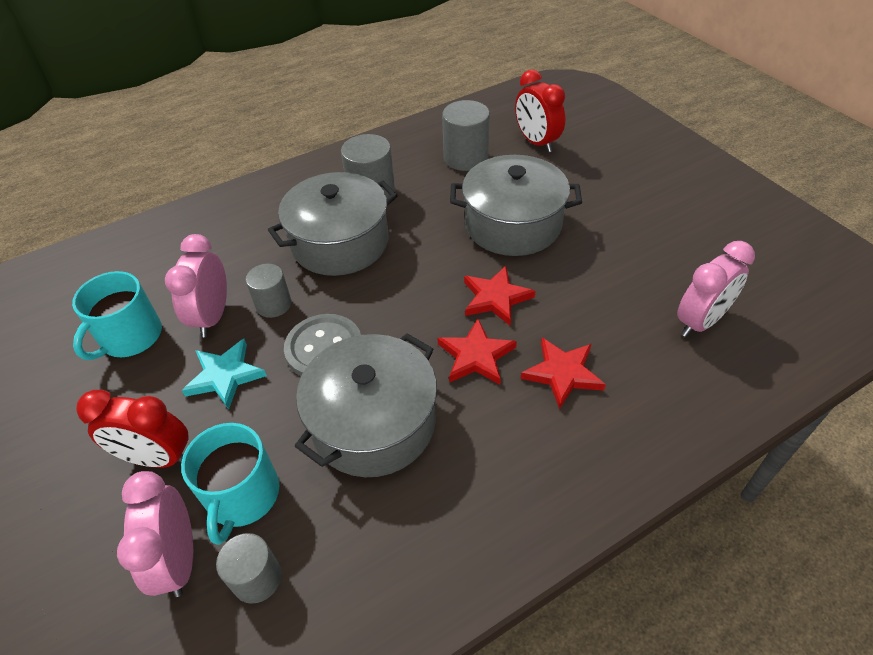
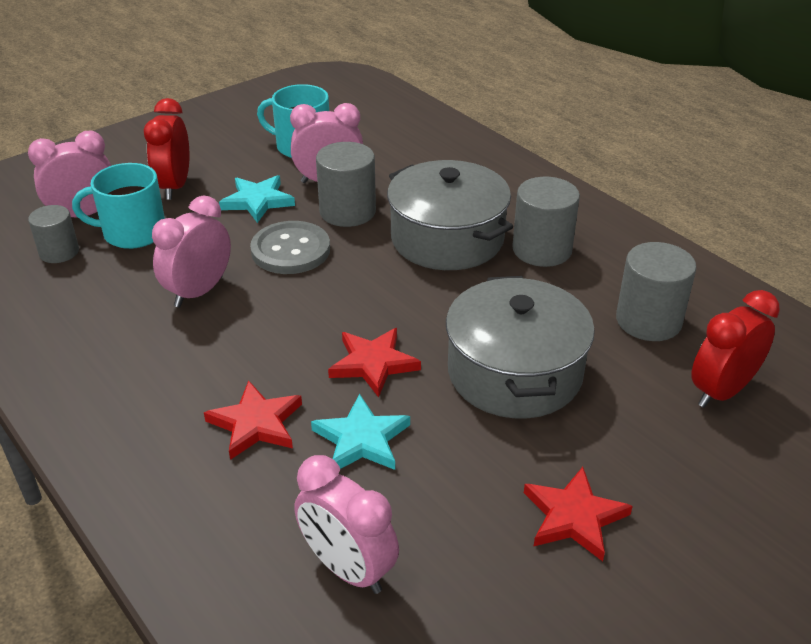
camera: 80 degrees right, 10 degrees down
(273, 304) = (347, 211): grey cylinder -> grey cylinder, size x1.54
(373, 423) = (199, 291): grey pot -> pink clock
(476, 356) = (282, 353): red star -> red star (574, 517)
(579, 309) = (361, 439): none -> turquoise star

